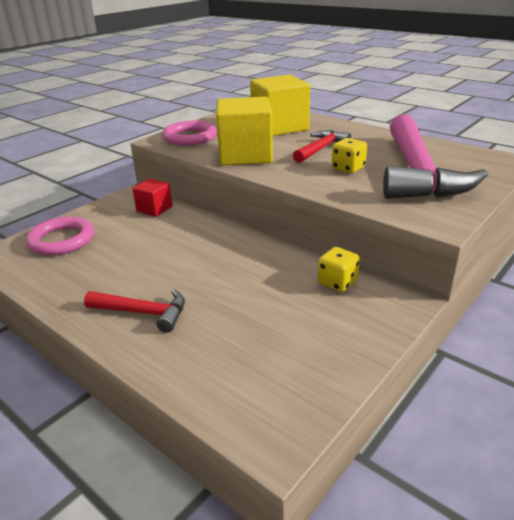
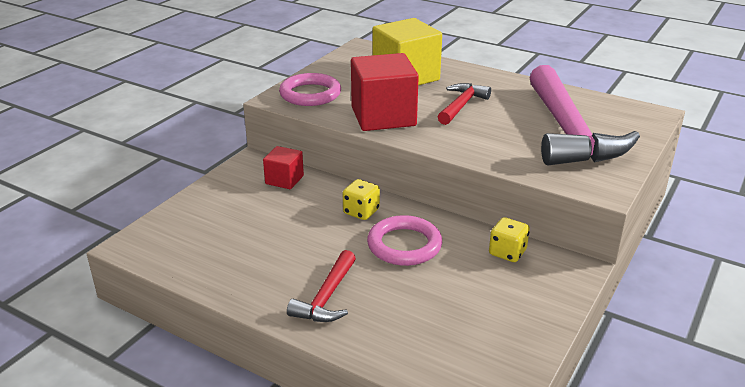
camera: 10 degrees left, 0 degrees up
(61, 240) = (197, 224): pink ring -> pink ring (404, 245)
(143, 312) = (326, 298): red hammer -> red hammer turned 105 degrees clockwise
(245, 155) = (383, 116): yellow cube -> red cube
(348, 168) = (498, 130): yellow dice -> yellow dice (361, 212)

